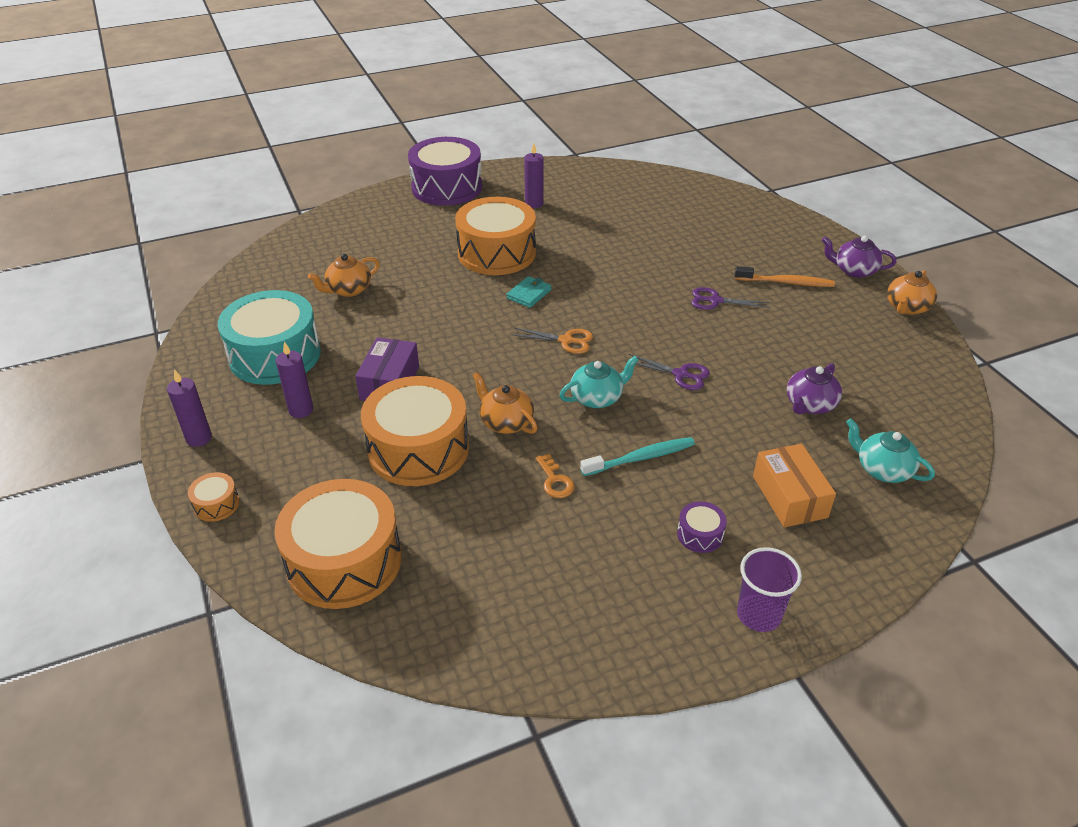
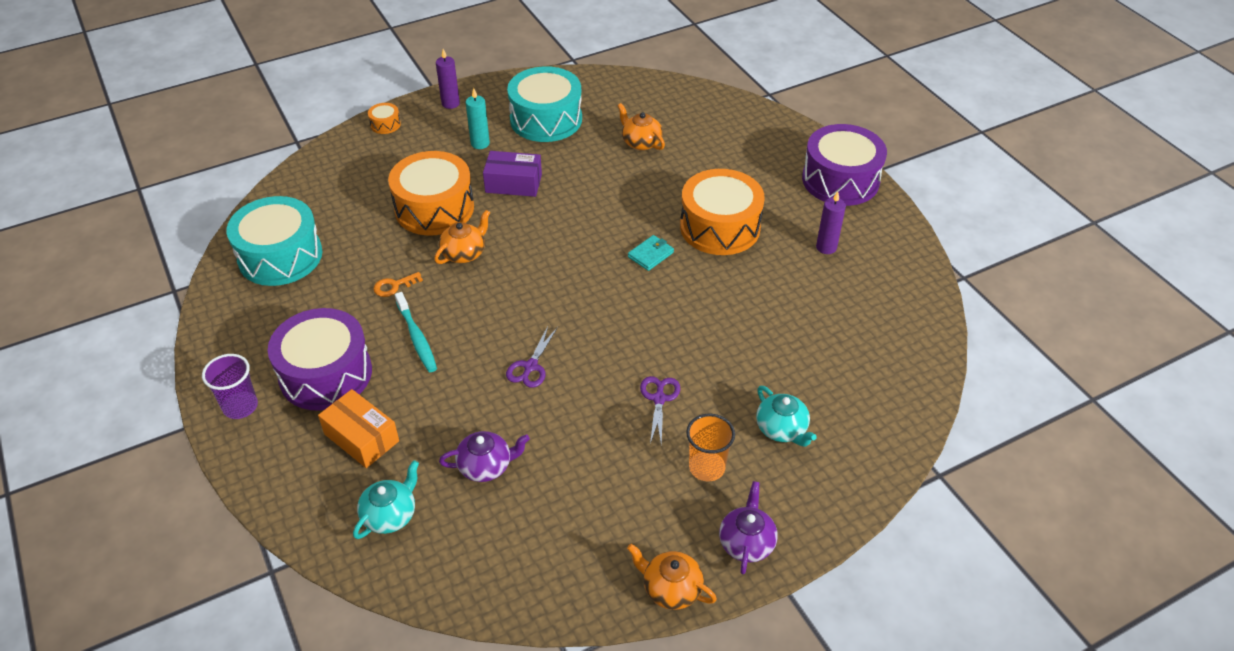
camera: 85 degrees right, 5 degrees up
(301, 410) = (480, 143): purple candle -> turquoise candle
(344, 561) = (327, 188): orange drum -> none
(482, 602) = (280, 256): none -> turquoise drum
(529, 294) = (650, 255): turquoise wallet -> turquoise wallet turned 75 degrees counterclockwise
(566, 341) = (578, 284): orange scissors -> none
(597, 398) = (495, 308): turquoise teapot -> turquoise teapot (782, 429)
(700, 534) = (326, 374): purple drum -> purple drum, size x2.41
(786, 282) = (707, 467): orange toothbrush -> orange cup
(789, 496) = (361, 437): orange box -> orange box turned 60 degrees clockwise
(809, 405) = (486, 466): purple teapot -> purple teapot turned 135 degrees clockwise

